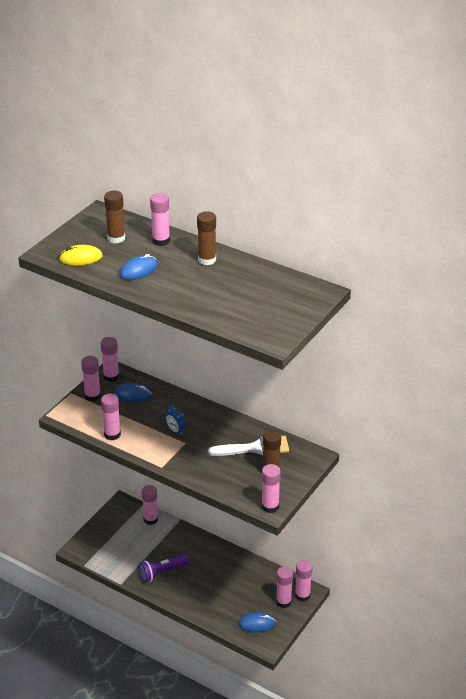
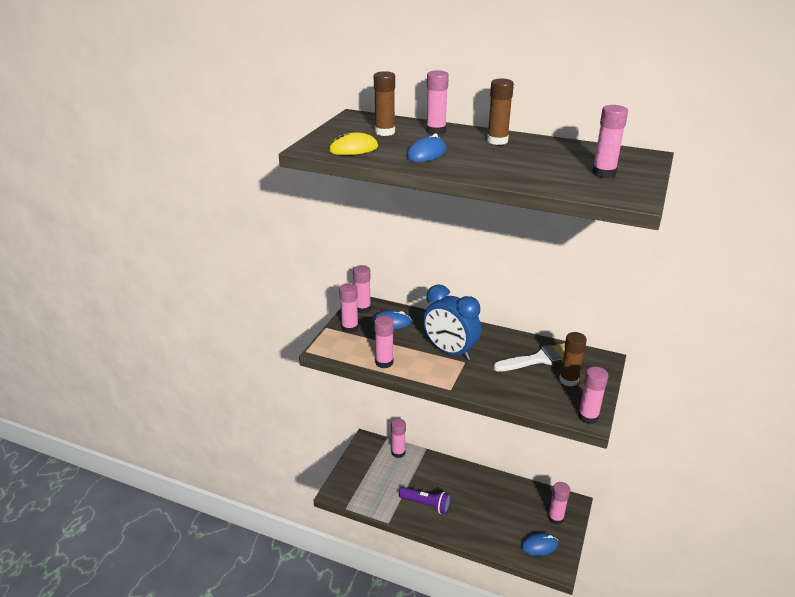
camera: 10 degrees left, 5 degrees down
(162, 572) = (426, 504): purple flashlight -> purple flashlight turned 120 degrees counterclockwise
(176, 431) = (450, 352): blue clock -> blue clock, size x2.35
(302, 595) = (571, 508): pink glue stick -> pink glue stick (603, 173)

